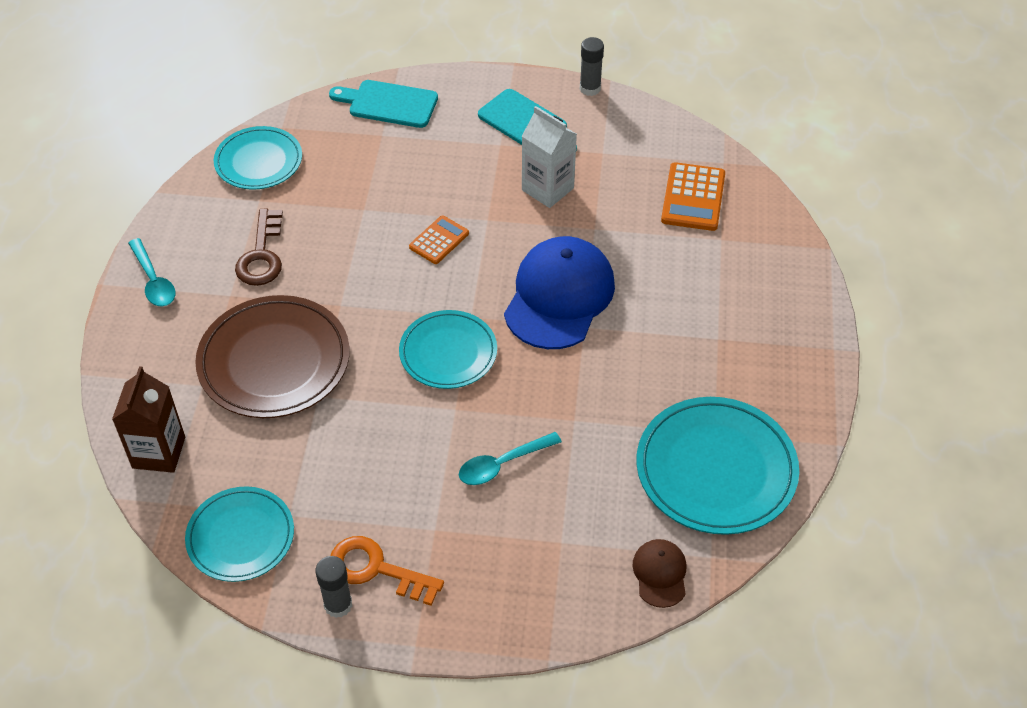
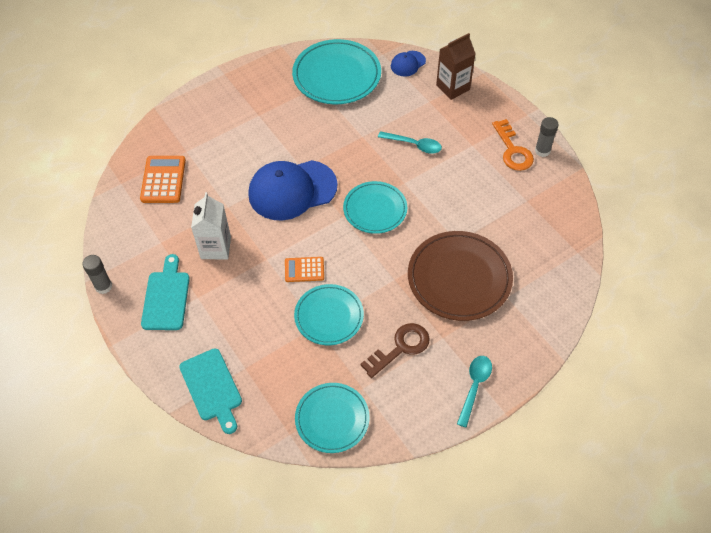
camera: 130 degrees left, 5 degrees up
(159, 452) = (560, 280): brown carton -> brown carton (453, 87)
(240, 537) = (557, 209): turquoise plate -> turquoise plate (329, 316)
(660, 574) = (408, 64): brown cap -> blue cap
(693, 197) = (163, 180): orange calculator -> orange calculator turned 60 degrees counterclockwise

